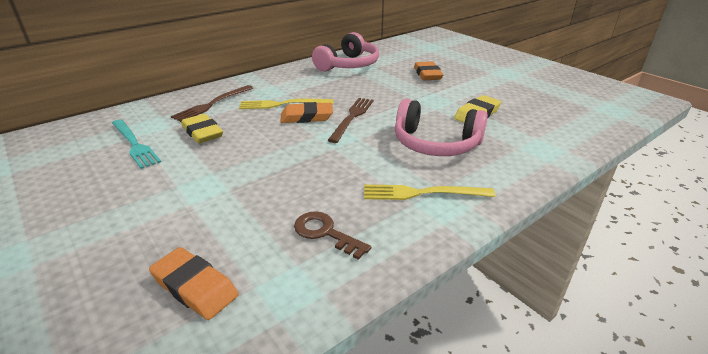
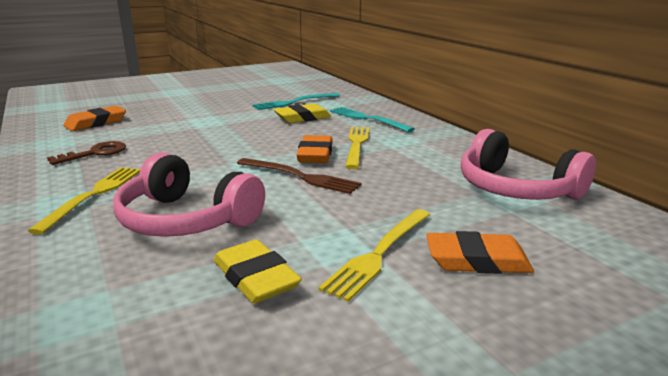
camera: 100 degrees right, 10 degrees down
(212, 104) = (367, 119): brown fork -> turquoise fork
(435, 91) = (379, 253): none -> yellow fork
(435, 143) = (186, 219): pink headphones -> pink headphones turned 90 degrees counterclockwise

